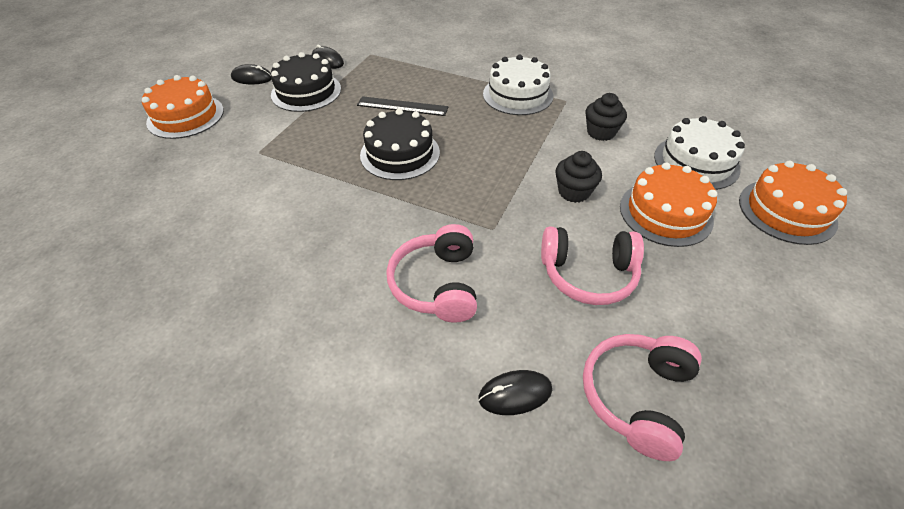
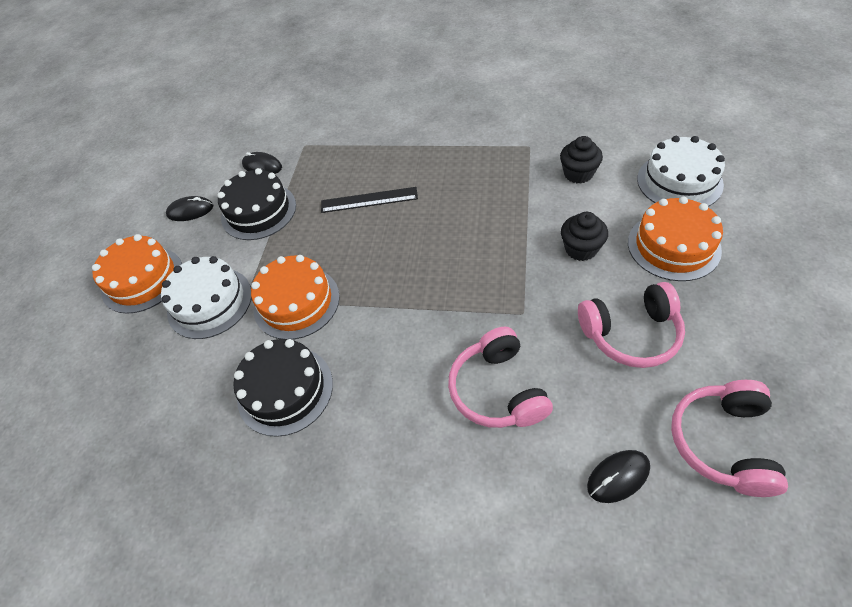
camera: 10 degrees left, 5 degrees up
(400, 154) = (393, 257): black cake -> black cake (285, 390)
(518, 95) = (479, 153): white cake -> white cake (210, 302)
(787, 211) = (778, 211): orange cake -> orange cake (296, 302)

